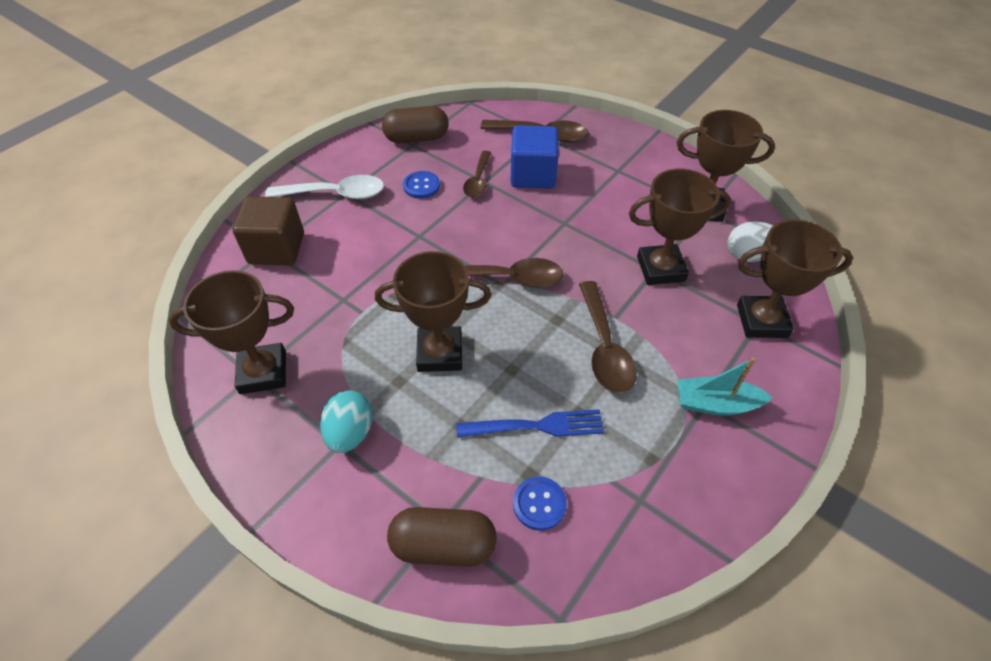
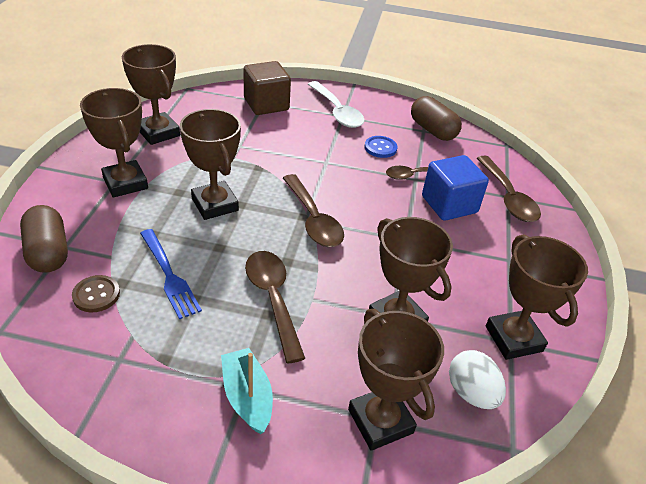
camera: 60 degrees right, 10 degrees down
(350, 433) = (125, 183): turquoise egg -> brown trophy
(539, 504) = (96, 295): blue button -> brown button
(604, 347) = (273, 299): brown spoon -> brown spoon turned 105 degrees clockwise

